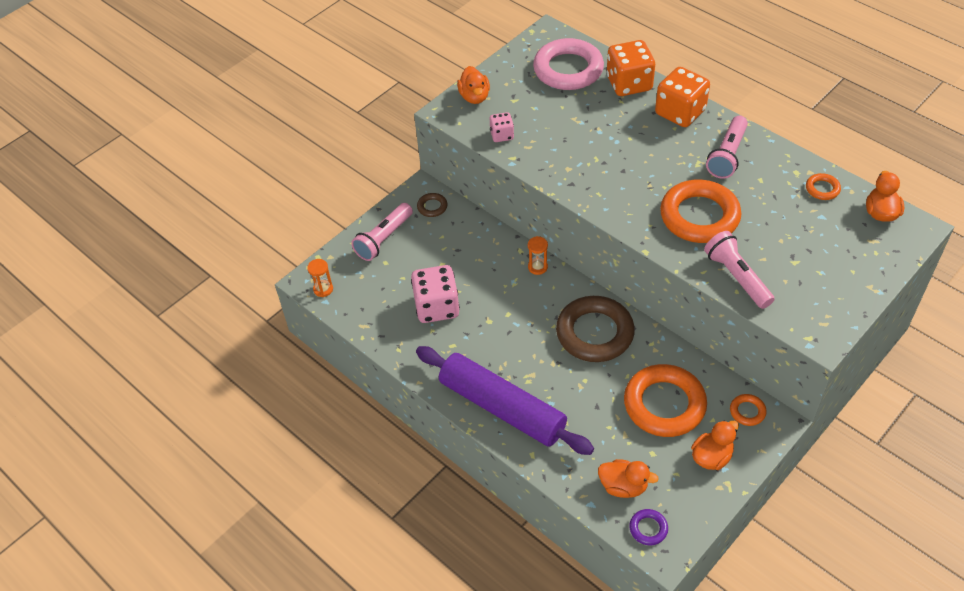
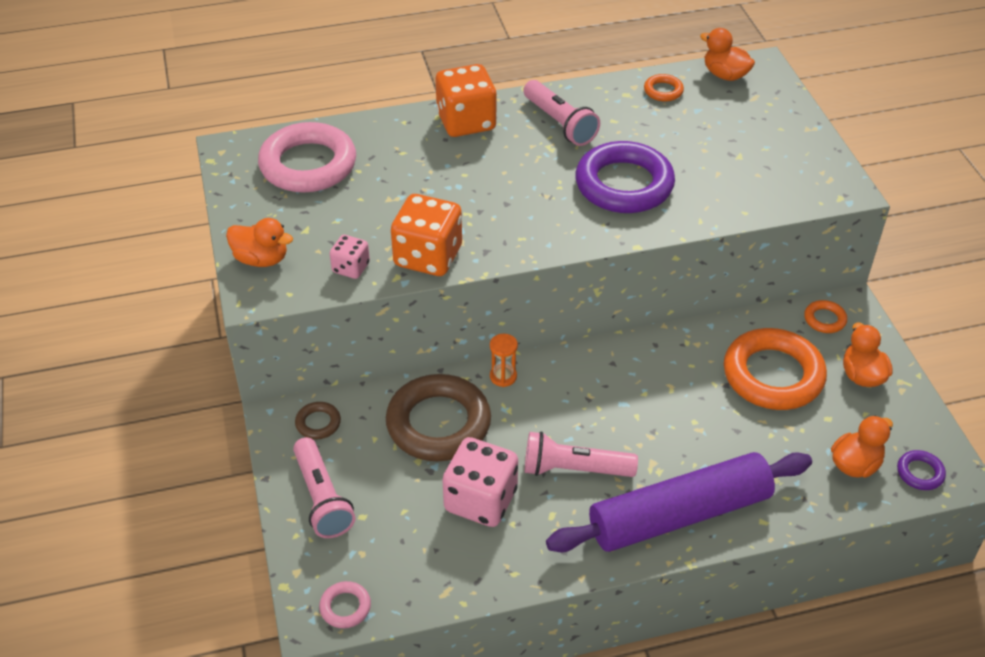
camera: 60 degrees left, 5 degrees down
(323, 289) = (345, 607): orange hourglass -> pink ring
(594, 333) = (637, 379): brown ring -> brown ring (438, 423)
(629, 84) = (383, 133): orange dice -> orange dice (428, 256)
(699, 216) = (624, 184): orange ring -> purple ring
(737, 277) = (727, 202): pink flashlight -> pink flashlight (574, 469)

